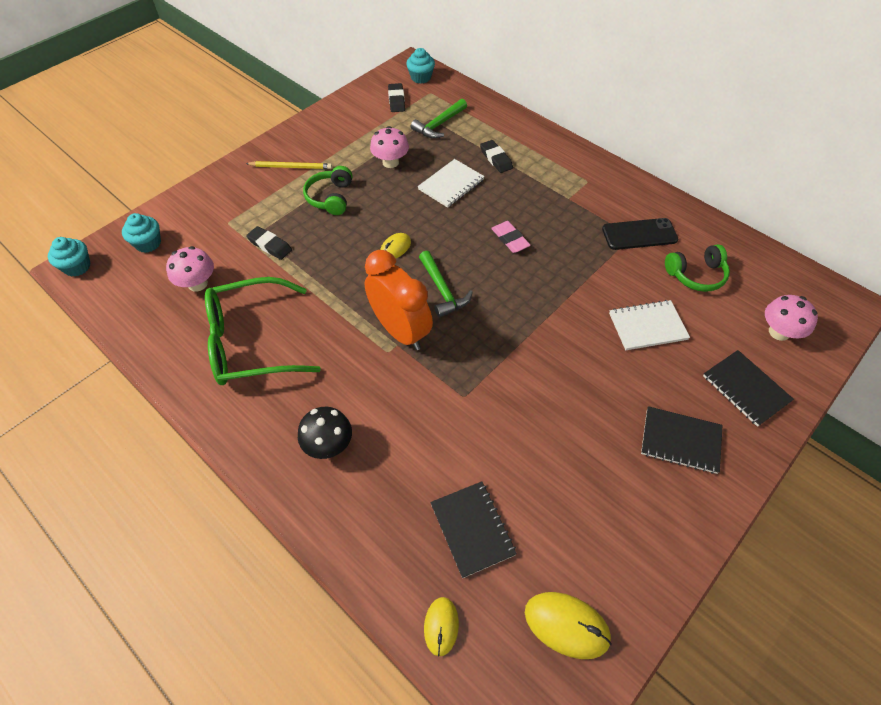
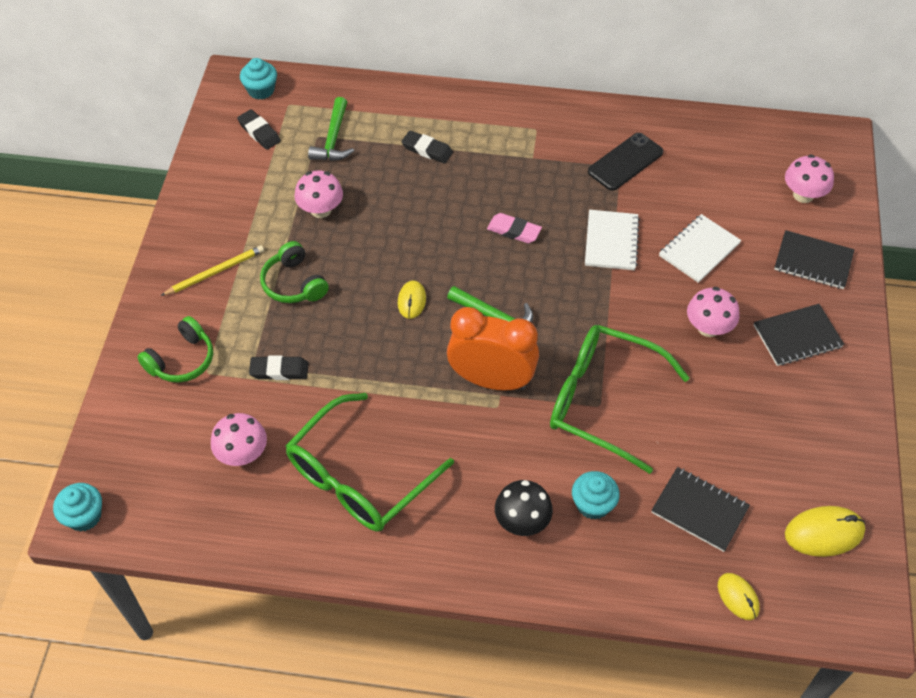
camera: 35 degrees left, 0 degrees up
(148, 243) = (140, 445): turquoise cupcake -> turquoise cupcake (593, 504)
(451, 184) = (406, 202): white notebook -> white notebook (611, 241)
(469, 394) = (602, 401): none -> green glasses
(605, 389) = (708, 327): none -> pink mushroom
(696, 275) = (702, 177): green headphones -> green headphones (182, 360)

